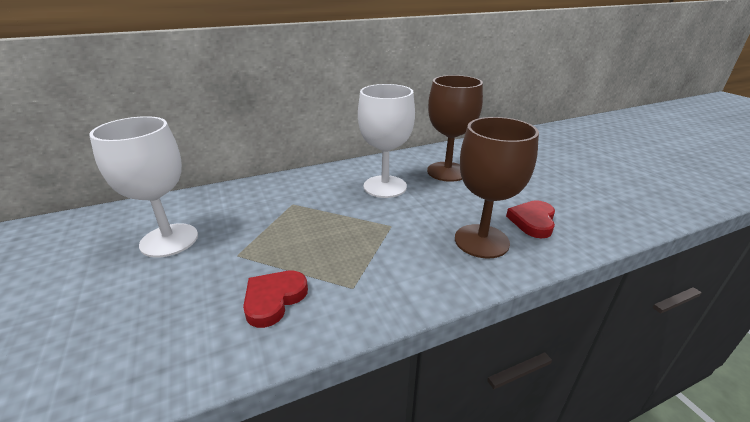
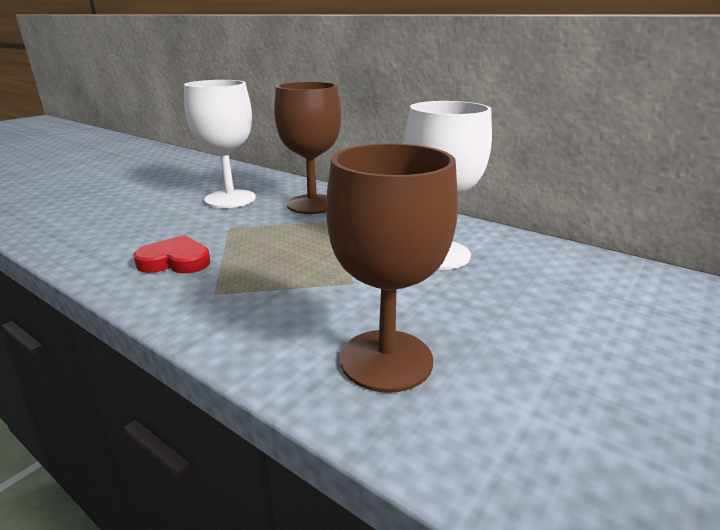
camera: 60 degrees right, 5 degrees down
(447, 172) = (552, 286): brown goblet -> brown goblet (312, 204)
(532, 221) = (510, 407): red heart -> none

